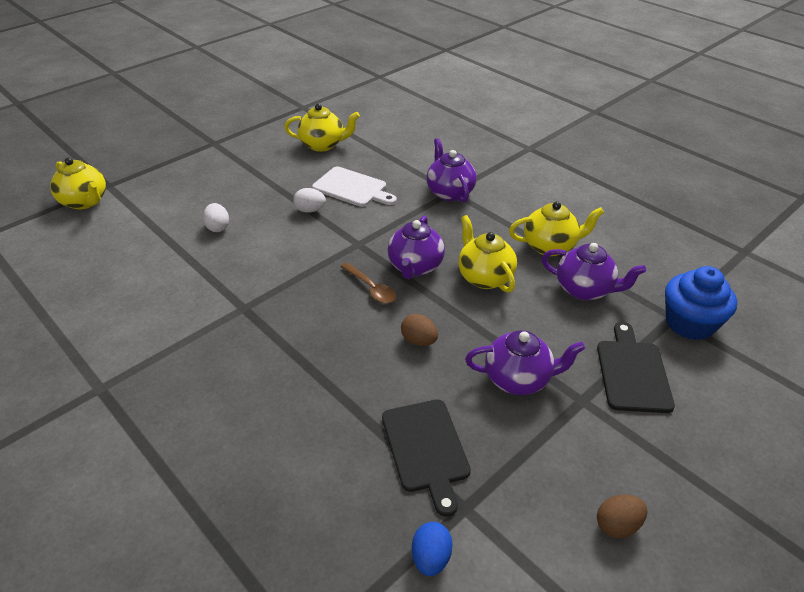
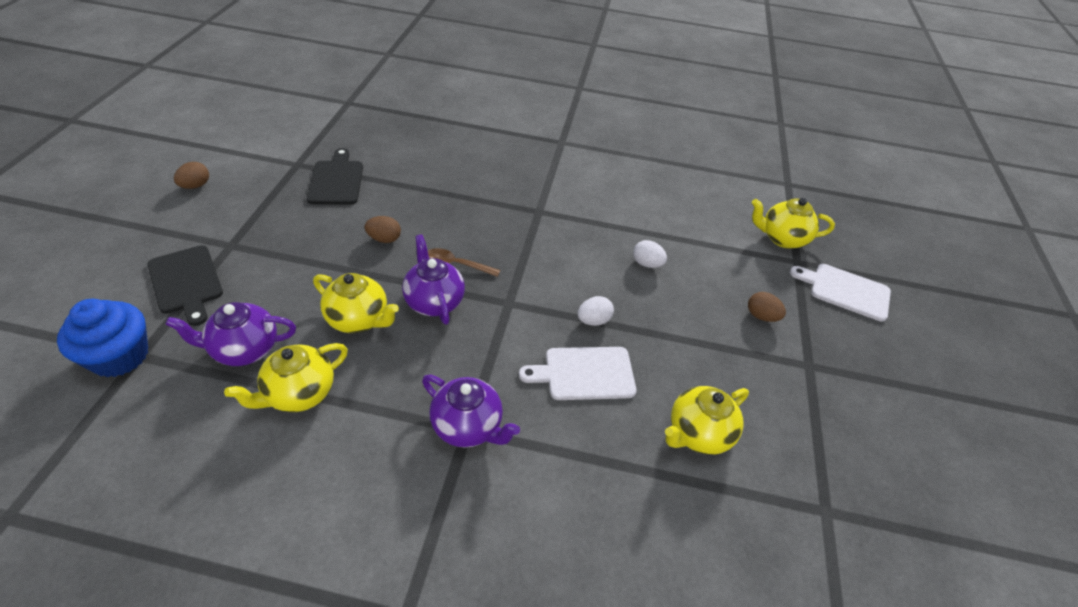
camera: 140 degrees right, 5 degrees up
(115, 160) = (845, 291): none -> white cutting board
(196, 170) = (761, 316): none -> brown egg
(426, 449) = (336, 180): black cutting board -> black cutting board turned 45 degrees clockwise
(431, 558) = (306, 142): blue egg -> none
(518, 379) = (288, 241): purple teapot -> none

